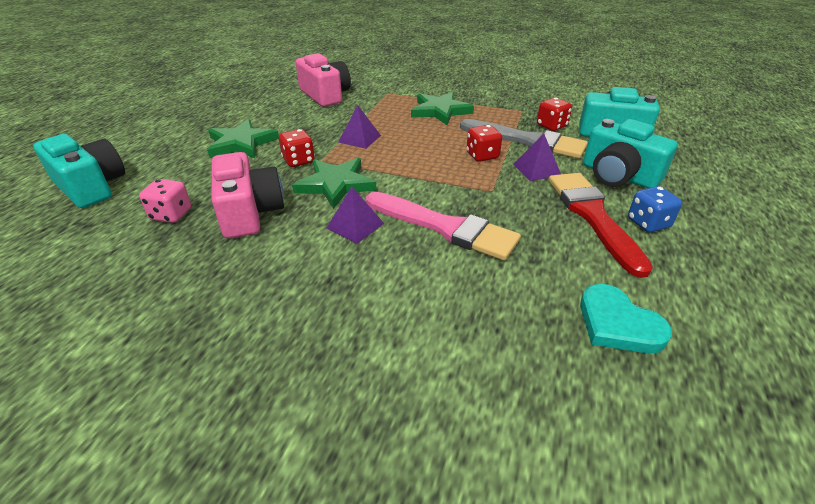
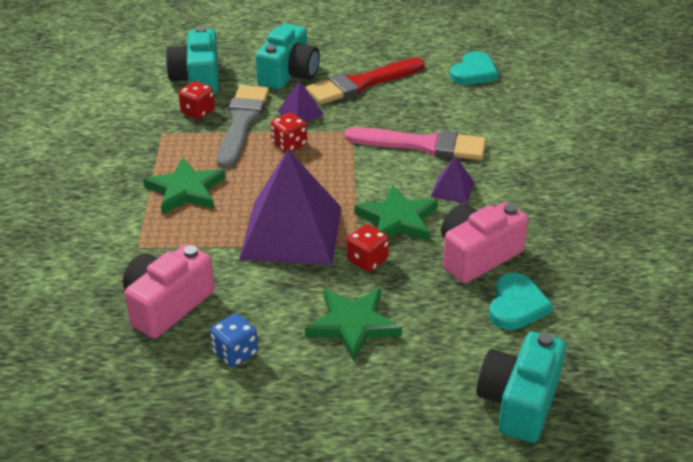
camera: 110 degrees left, 0 degrees up
(171, 215) = (516, 305): pink dice -> turquoise heart
(359, 138) = (291, 232): purple pyramid -> purple pyramid, size x2.33
(445, 227) = (423, 145): pink brush -> pink brush turned 90 degrees clockwise
(648, 223) = (356, 62): blue dice -> blue dice (235, 353)

